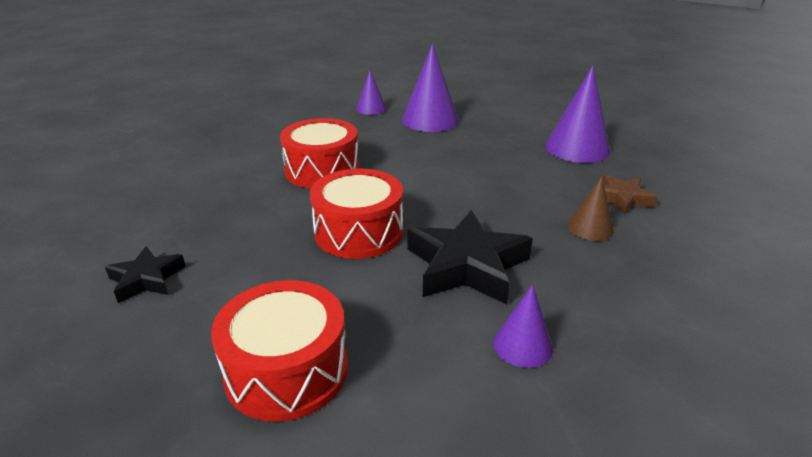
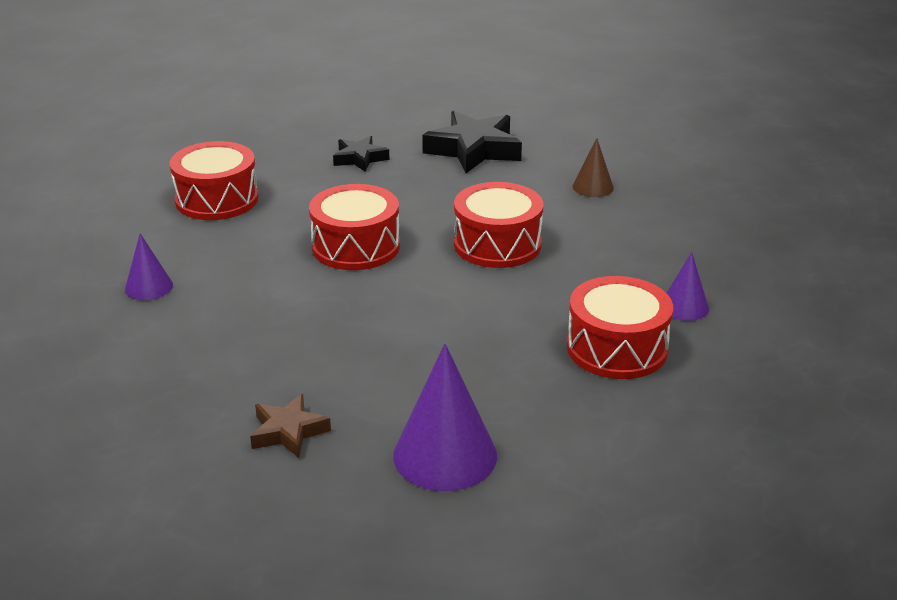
camera: 110 degrees right, 0 degrees up
(430, 120) = (617, 348): purple cone -> red drum
(467, 266) = (258, 288): black star -> black star (473, 150)
(590, 228) = (253, 380): brown cone -> brown cone (593, 187)

